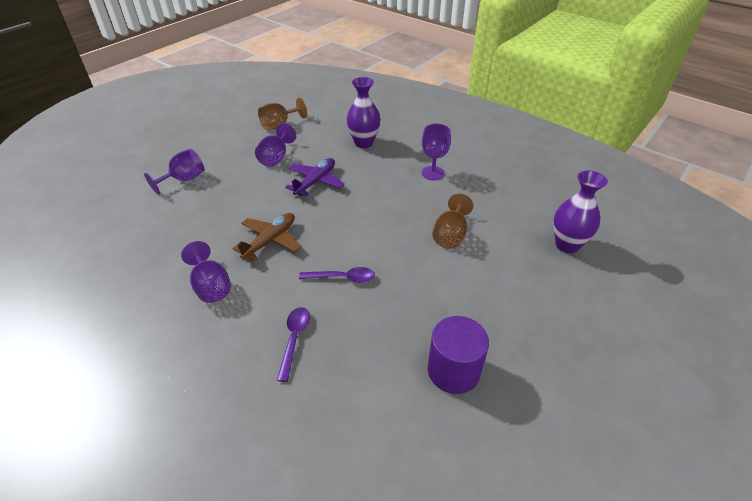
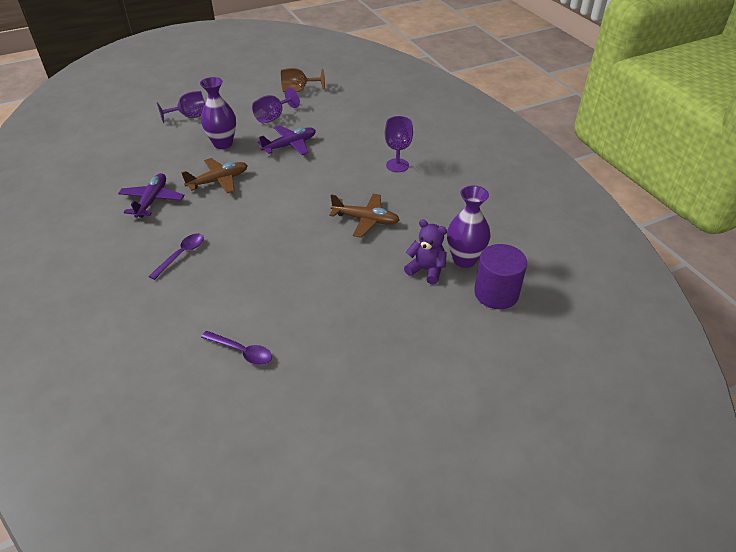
camera: 25 degrees right, 0 degrees up
(211, 286) = (152, 200): purple goblet -> purple plane
(342, 278) = (250, 225): purple spoon -> purple spoon (242, 351)
(364, 143) = (358, 123): purple vase -> purple vase (223, 144)
(450, 235) = (366, 220): brown goblet -> brown plane
(453, 370) = (278, 316): purple cylinder -> purple cylinder (496, 293)
(545, 267) = (426, 270): none -> purple teddy bear

